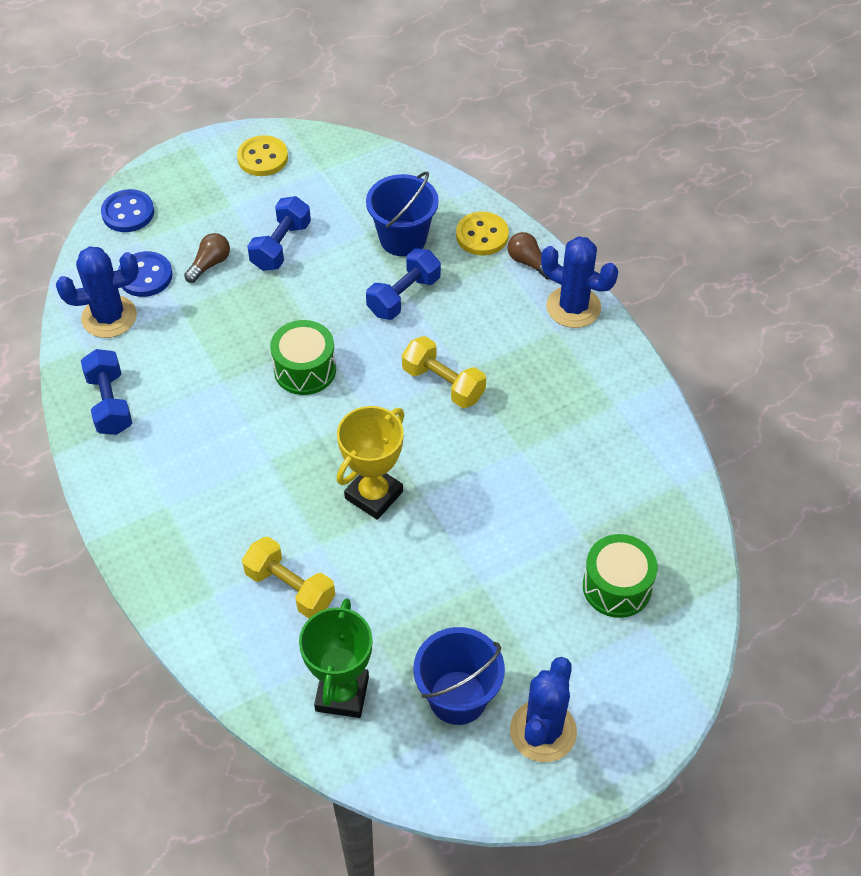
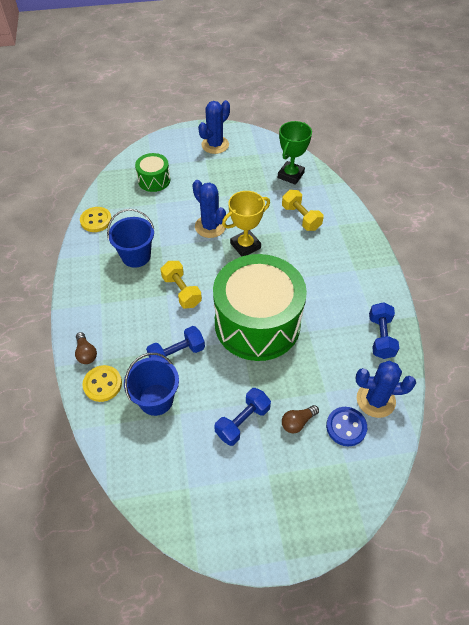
camera: 160 degrees left, 0 degrees up
(128, 213) = (351, 495): blue button -> none
(262, 158) = (229, 519): yellow button -> yellow button (96, 220)
(305, 370) = (257, 323): green drum -> green drum, size x2.20
(458, 697) = (243, 162): blue bucket -> blue bucket (136, 256)
(573, 307) = (80, 314): blue cactus -> blue cactus (210, 226)

